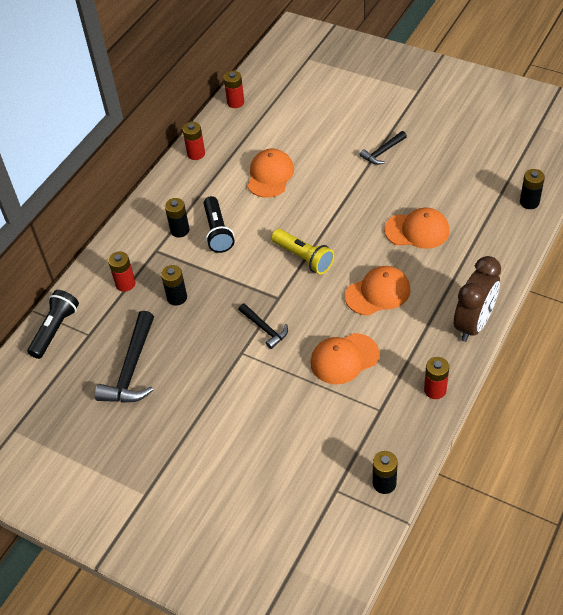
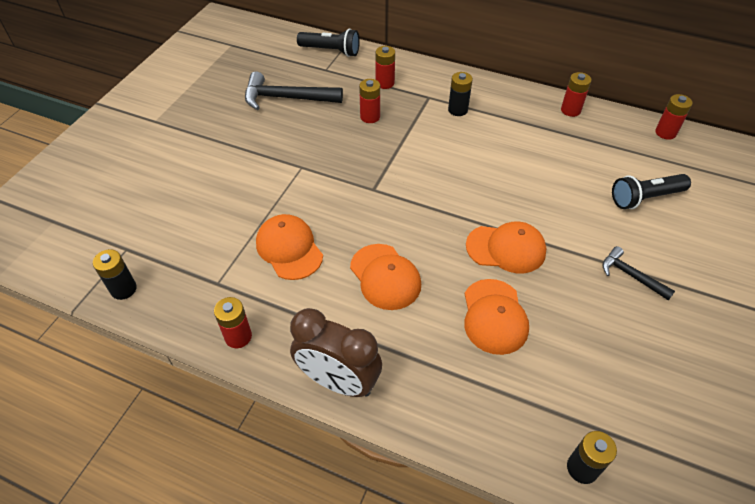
camera: 80 degrees right, 0 degrees up
(177, 297) = (370, 117): black battery -> red battery
(218, 232) = (460, 136): black flashlight -> black flashlight (645, 198)
(264, 329) = (331, 181): black hammer -> none
(270, 175) = (555, 170): orange cap -> orange cap (506, 248)
(304, 258) = (432, 206): yellow flashlight -> none

